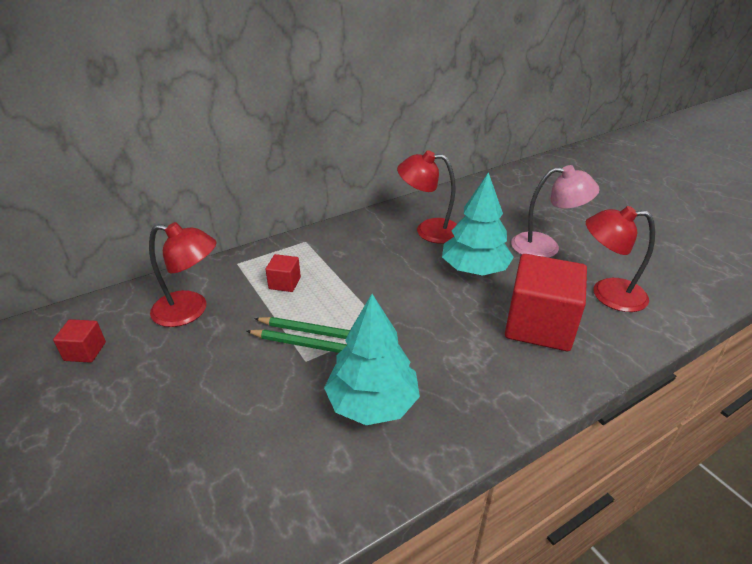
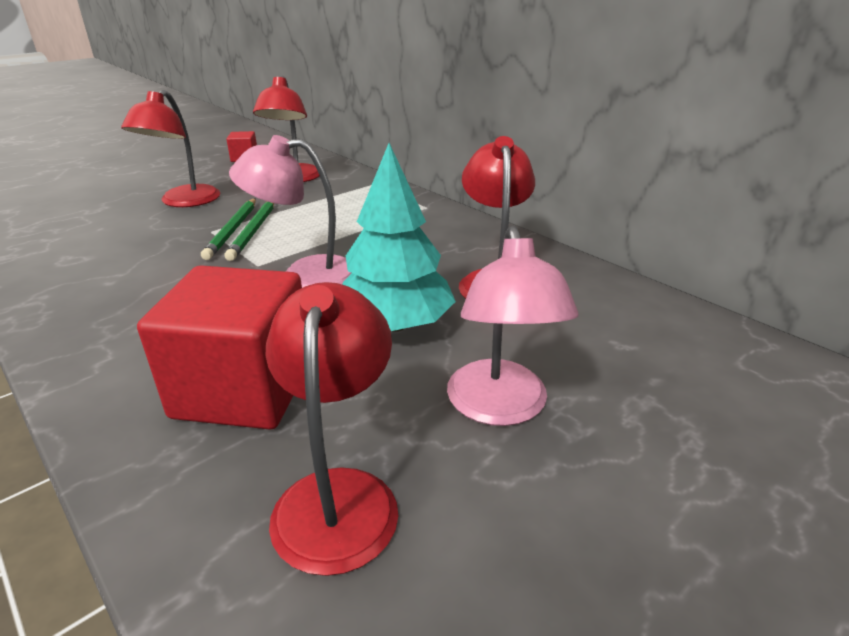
camera: 80 degrees right, 5 degrees down
(214, 390) = (184, 202): none -> red lamp
(284, 283) = (340, 207): red cube -> none
(372, 403) = (134, 268): turquoise tree -> none
(405, 303) = (304, 274): none -> pink lamp

